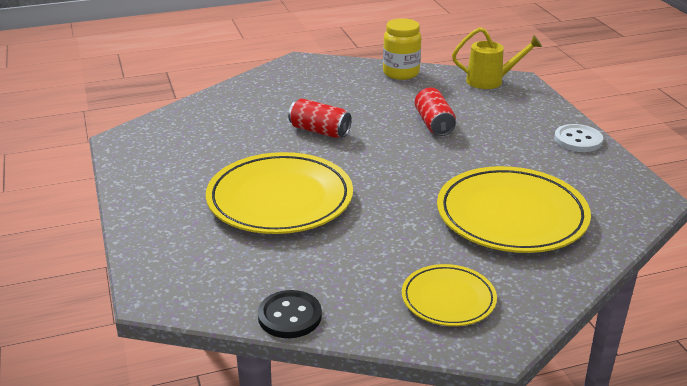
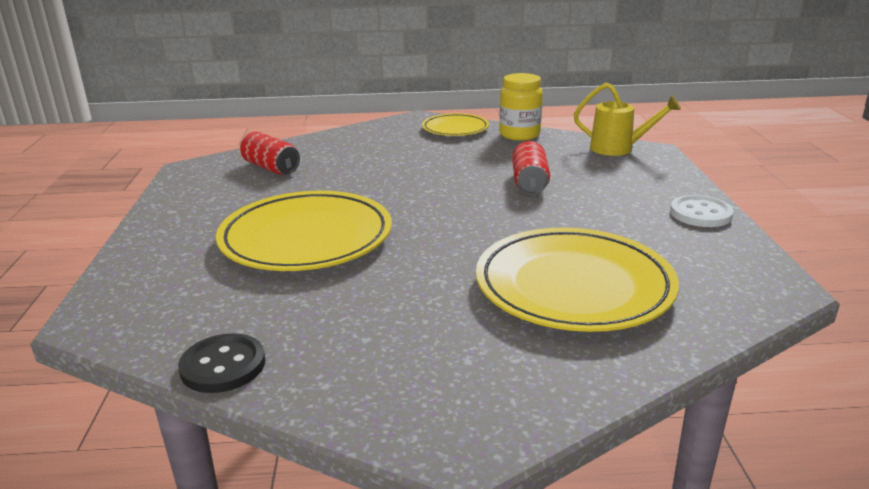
camera: 15 degrees right, 5 degrees down
(319, 131) = (396, 178): red can -> red can (271, 168)
(448, 299) = (435, 375): yellow plate -> yellow plate (455, 129)

